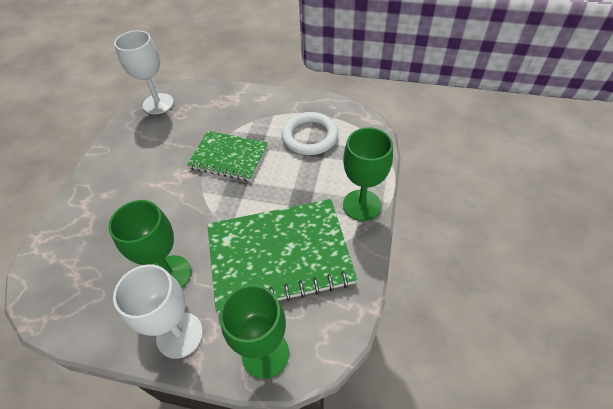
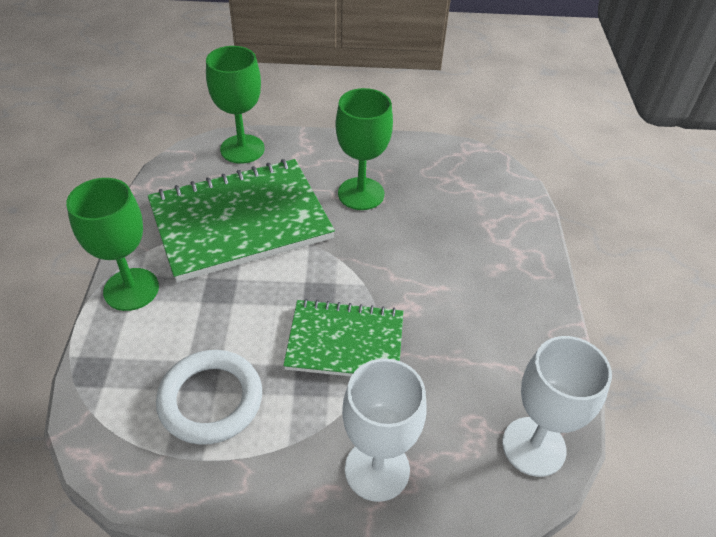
camera: 165 degrees right, 5 degrees down
(180, 335) = (327, 153): white goblet -> white goblet (377, 469)

